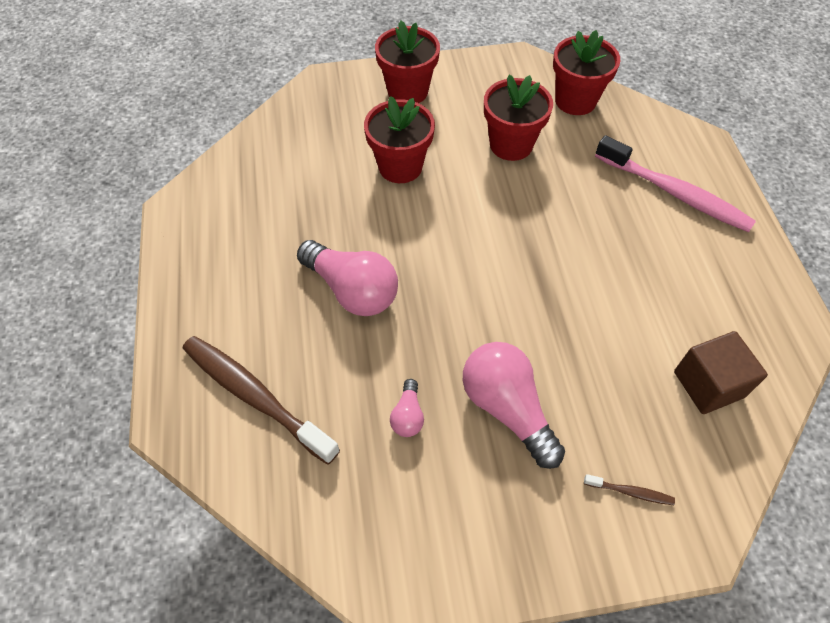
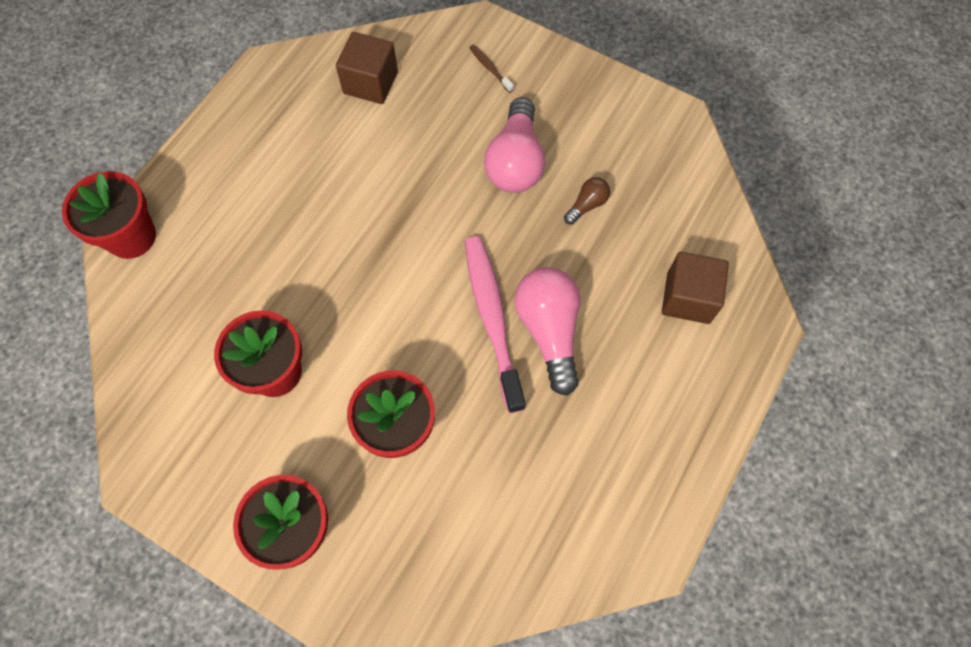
camera: 140 degrees left, 10 degrees up
(255, 396) = (688, 298): brown toothbrush -> brown cube
(408, 416) = (587, 205): pink light bulb -> brown light bulb
(575, 101) = (159, 374): red flower pot -> red flower pot (131, 237)
(675, 193) = (207, 215): pink toothbrush -> pink toothbrush (492, 318)

